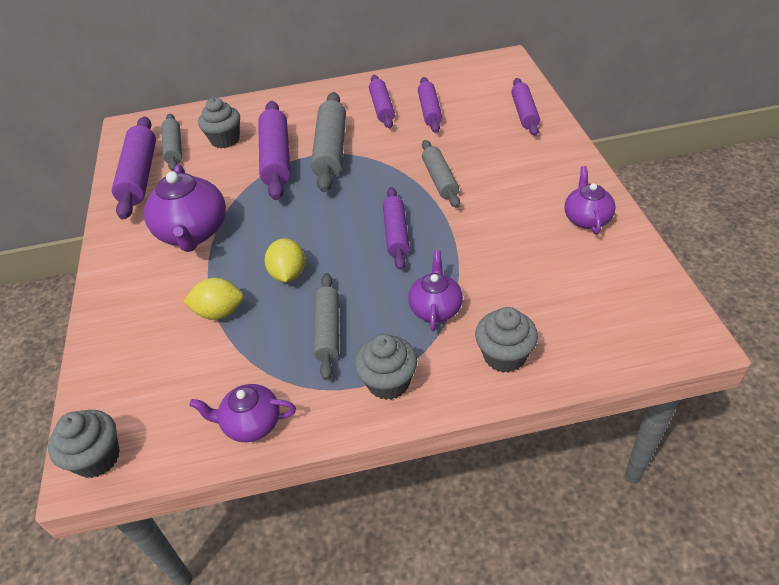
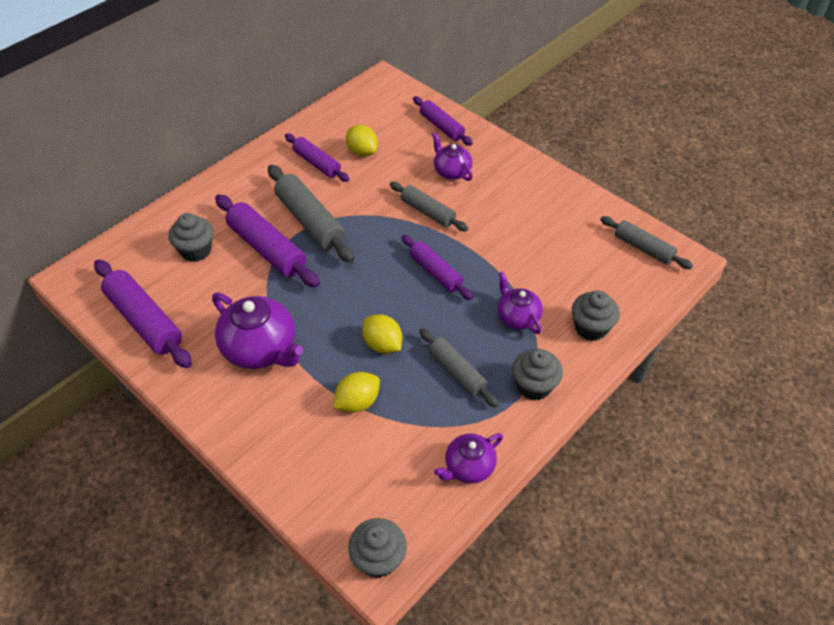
camera: 40 degrees left, 5 degrees up
(174, 148) = (150, 279): grey rolling pin -> grey rolling pin (643, 248)
(429, 111) = (362, 152): purple rolling pin -> yellow lemon
(587, 218) = (559, 201): purple teapot -> purple teapot (451, 171)

